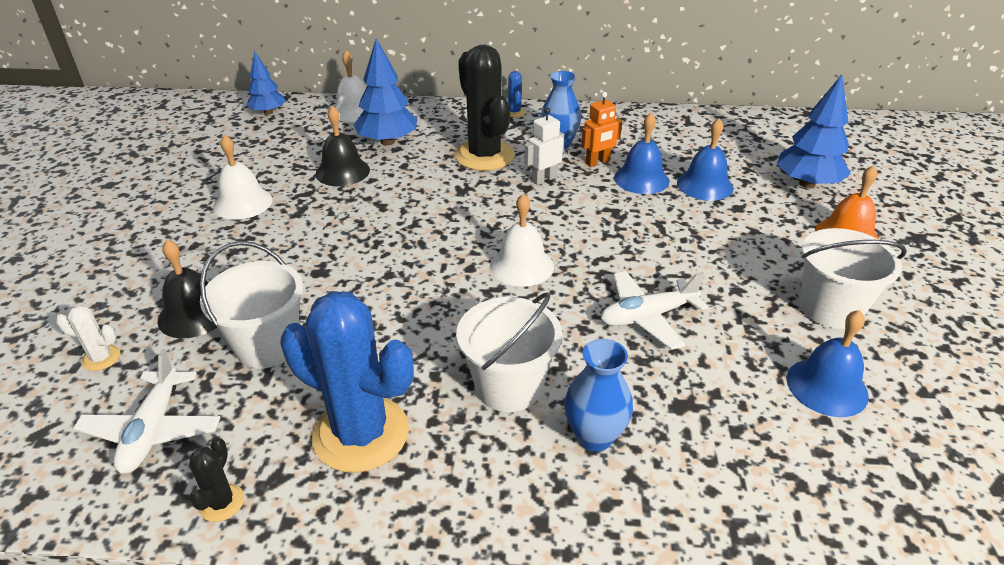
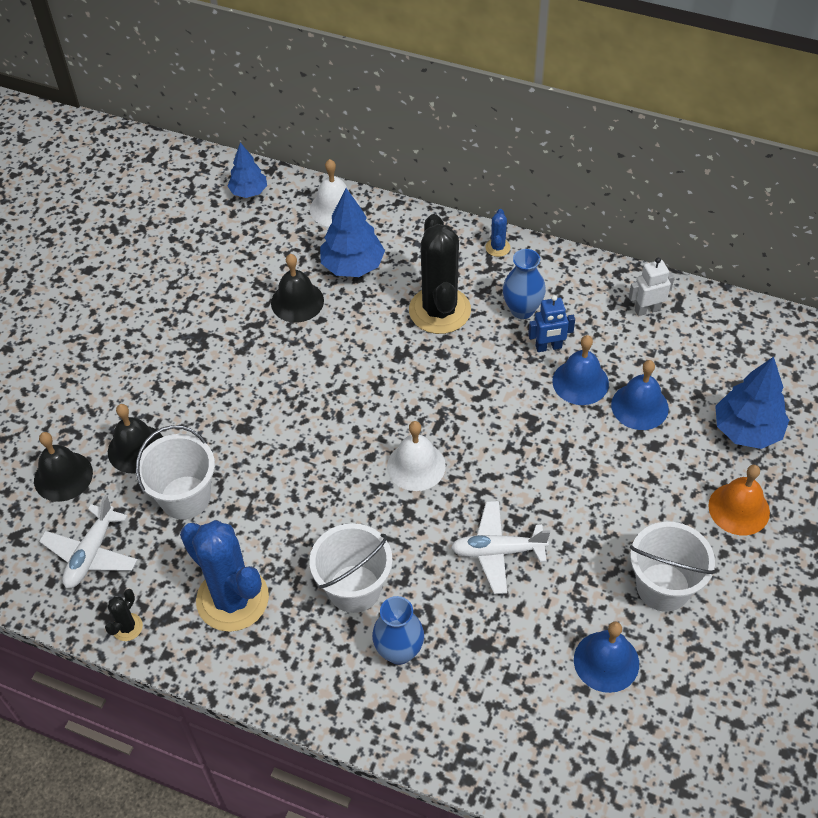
camera: 20 degrees right, 15 degrees up
(101, 358) = (63, 476): white cactus -> black bell
(243, 203) = (198, 324): white bell -> none
(544, 179) = (484, 359): white robot -> white robot (647, 310)
(598, 162) = (548, 347): orange robot -> blue robot

